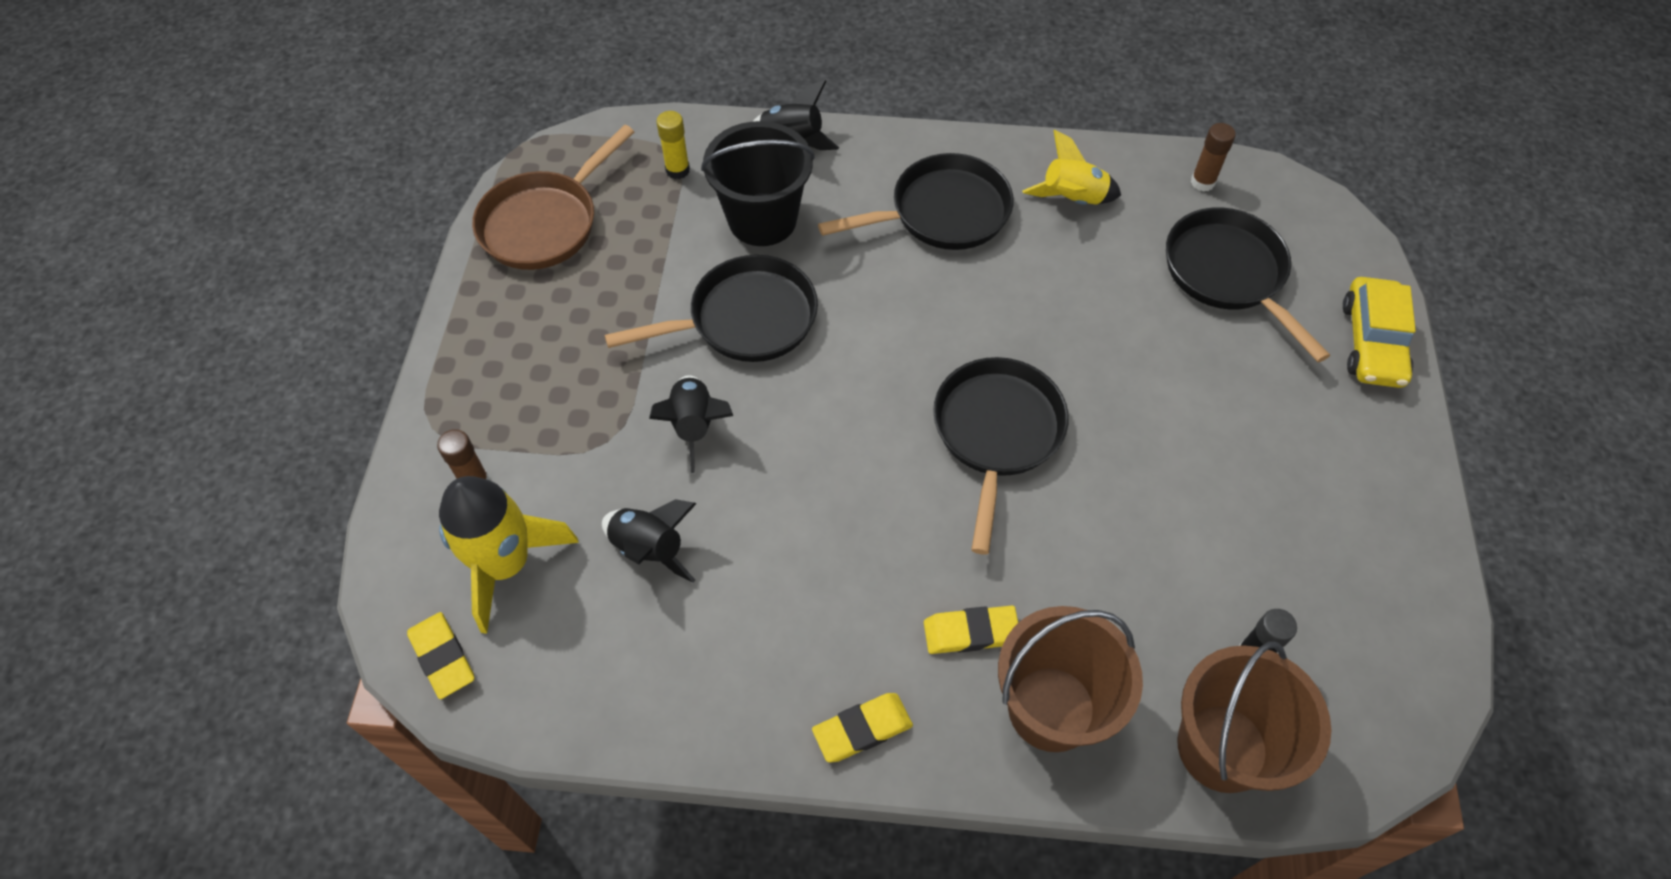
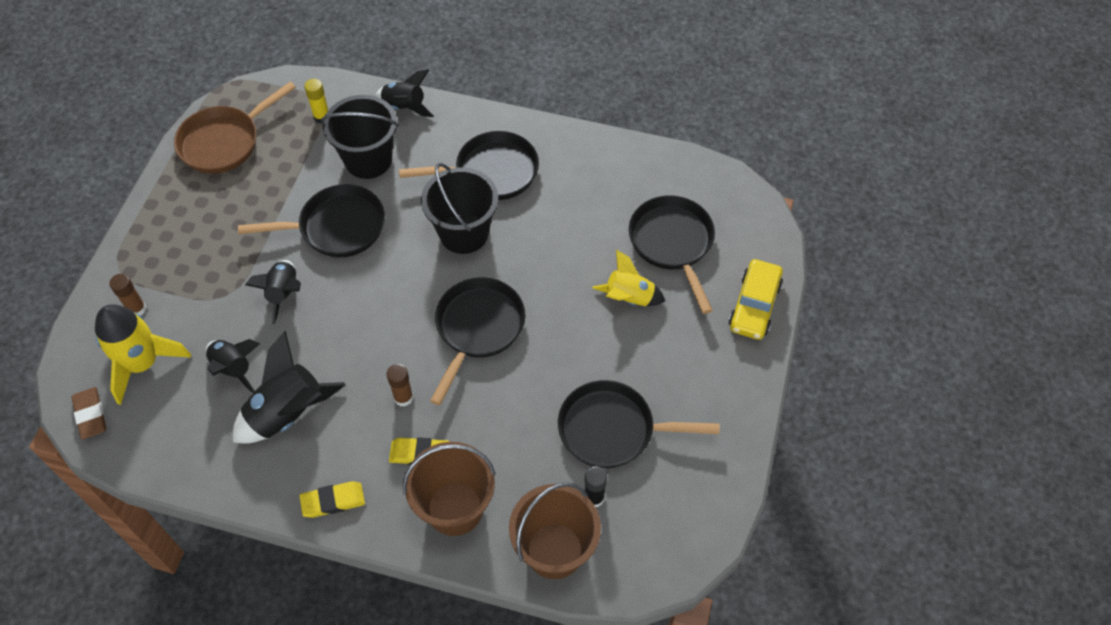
camera: 10 degrees right, 0 degrees up
(442, 657) = (90, 415): yellow eraser -> brown eraser
(752, 603) = (288, 413): none -> black rocket
(931, 302) = (464, 233): none -> black bucket
(1072, 199) = (583, 175): yellow rocket -> yellow rocket (629, 298)
(1202, 182) = (679, 175): brown glue stick -> brown glue stick (403, 397)
(1241, 549) = (612, 429): none -> black pan

